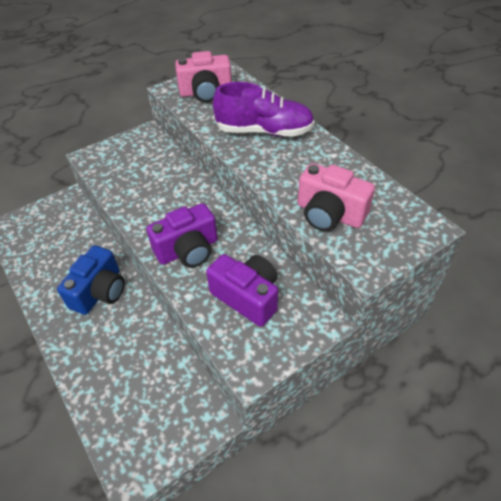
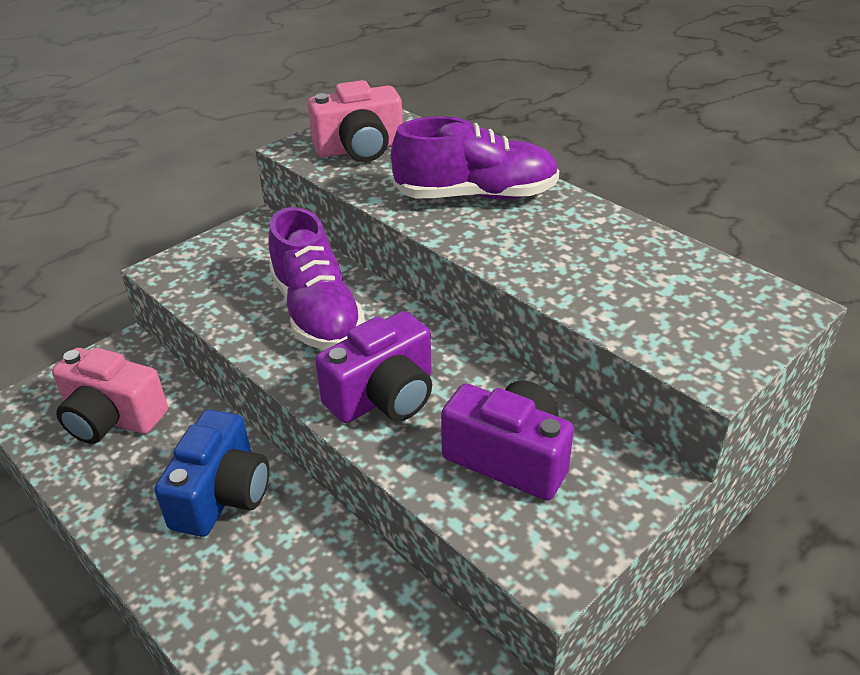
camera: 10 degrees left, 10 degrees down
(164, 193) = (316, 312): none -> purple shoe
(329, 214) = (625, 303): pink camera -> pink camera (112, 418)

